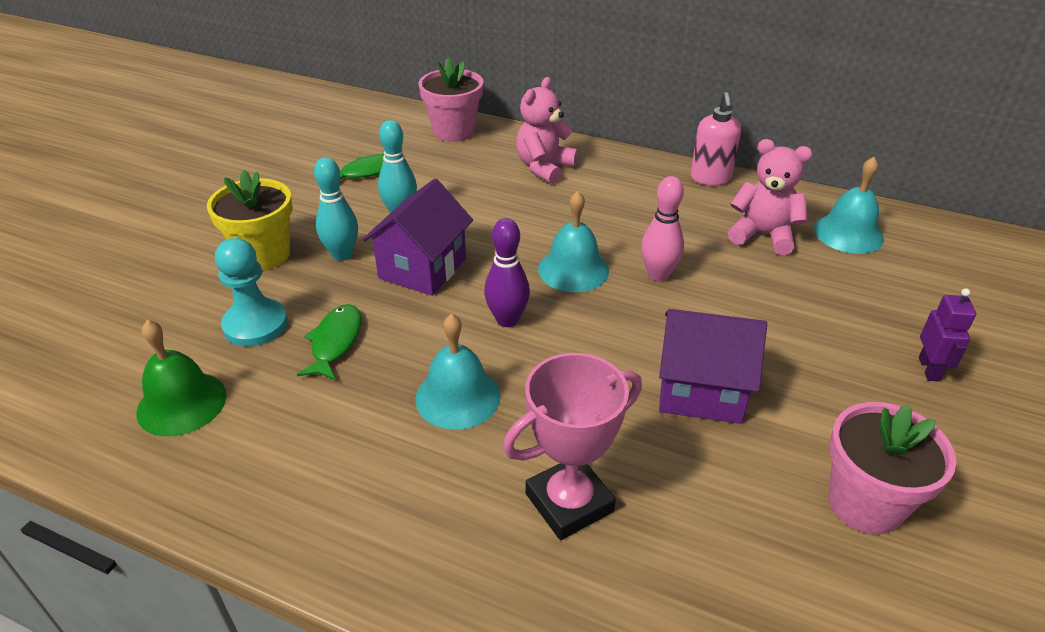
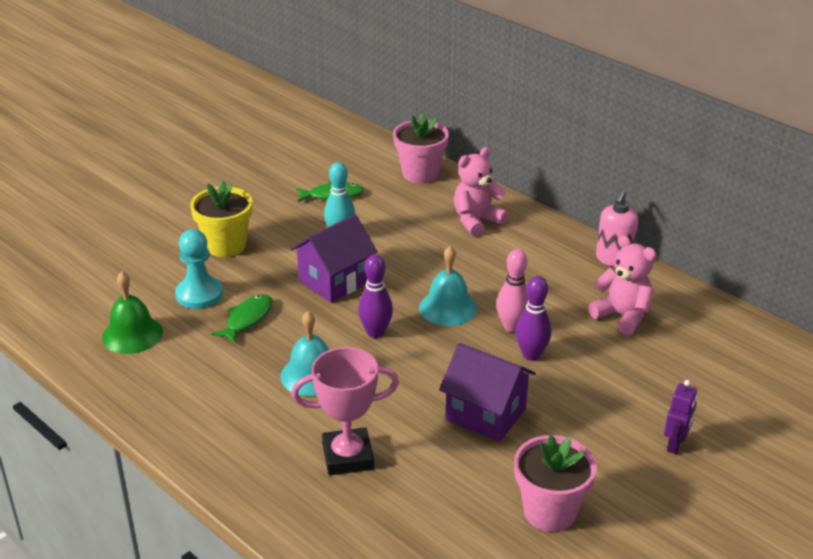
camera: 20 degrees right, 5 degrees down
(342, 254) = (281, 257): turquoise bowling pin -> none
(701, 302) = (531, 355): none -> purple bowling pin
(848, 233) = (698, 331): turquoise bell -> none

